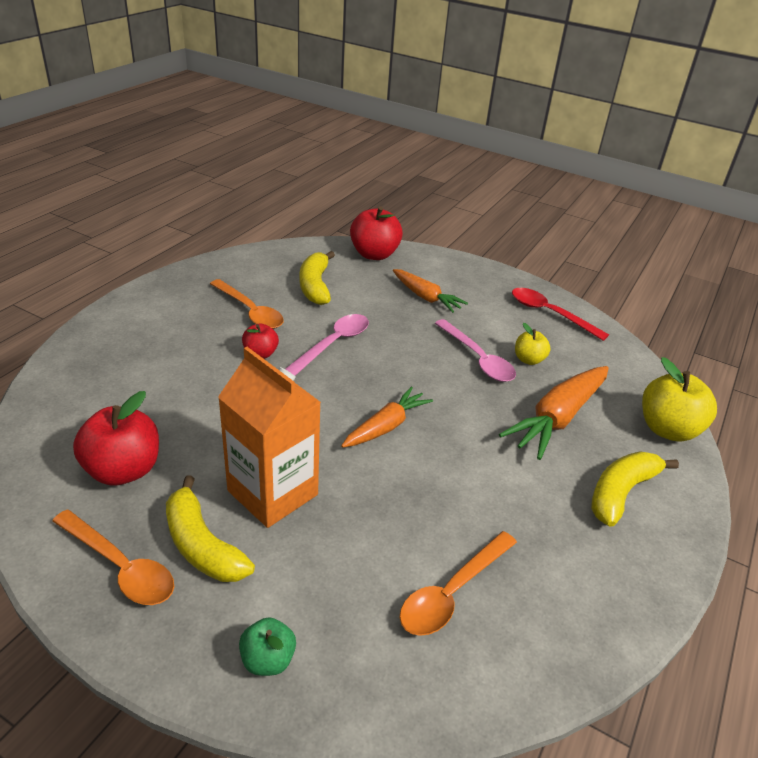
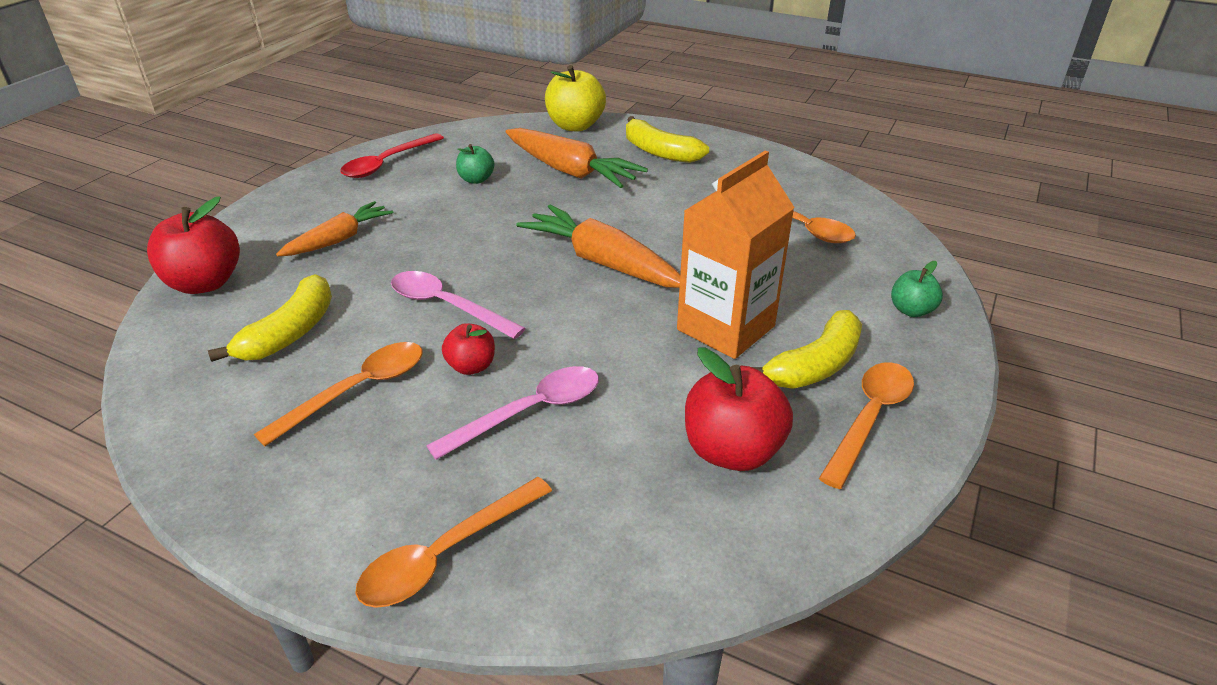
camera: 90 degrees left, 0 degrees up
(102, 343) = (446, 554): none -> orange spoon
(315, 286) = (290, 333): yellow banana -> yellow banana turned 60 degrees counterclockwise
(386, 426) = (603, 262): orange carrot -> orange carrot, size x1.55
(478, 358) = (475, 207): pink spoon -> pink spoon (529, 412)
(529, 360) = (476, 179): yellow apple -> green apple

